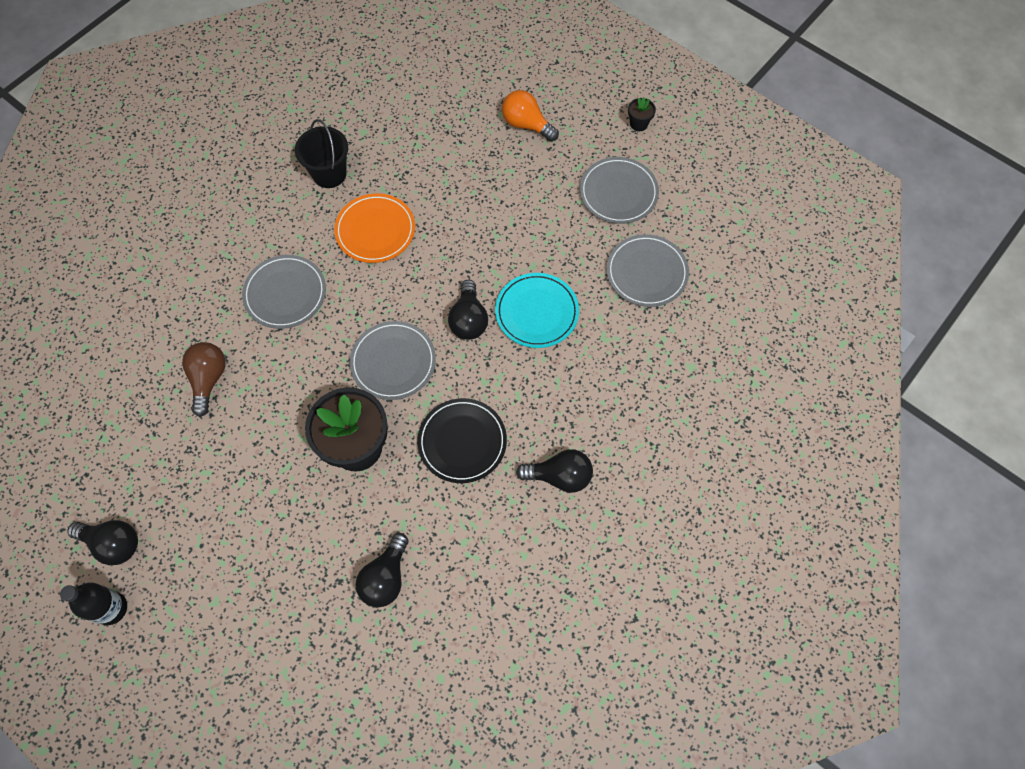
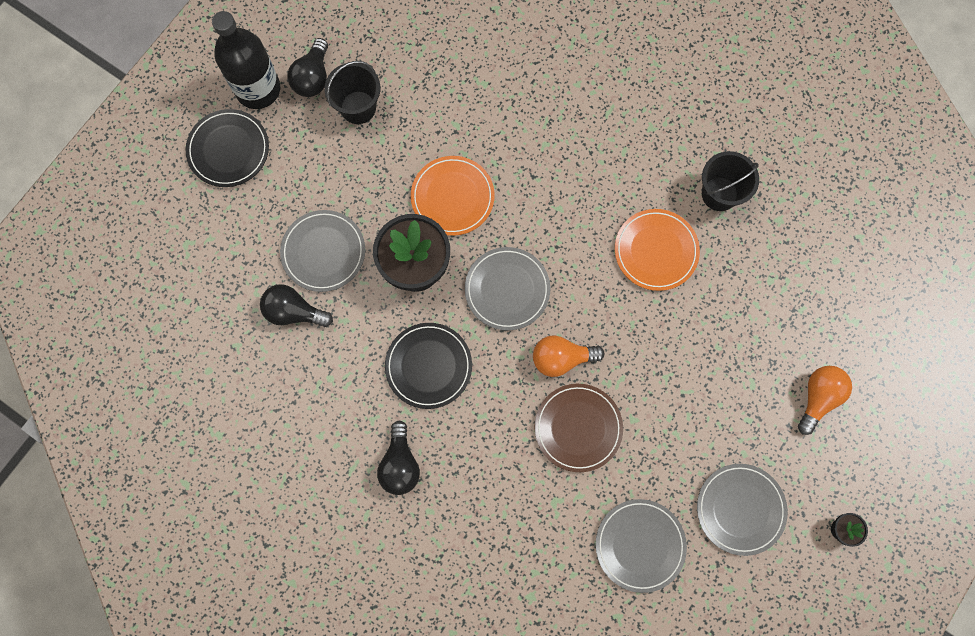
camera: 85 degrees right, 10 degrees up
(111, 608) = (258, 89): black bottle -> black bottle, size x1.63
(162, 495) = (358, 107): none -> black bucket
(179, 646) = (228, 150): none -> black plate
(209, 379) = (473, 123): brown light bulb -> none
(285, 293) = (571, 175): grey plate -> grey plate (323, 252)
(286, 405) = (452, 197): none -> orange plate
(468, 320) = (561, 358): black light bulb -> orange light bulb
(537, 312) = (578, 428): turquoise plate -> brown plate

